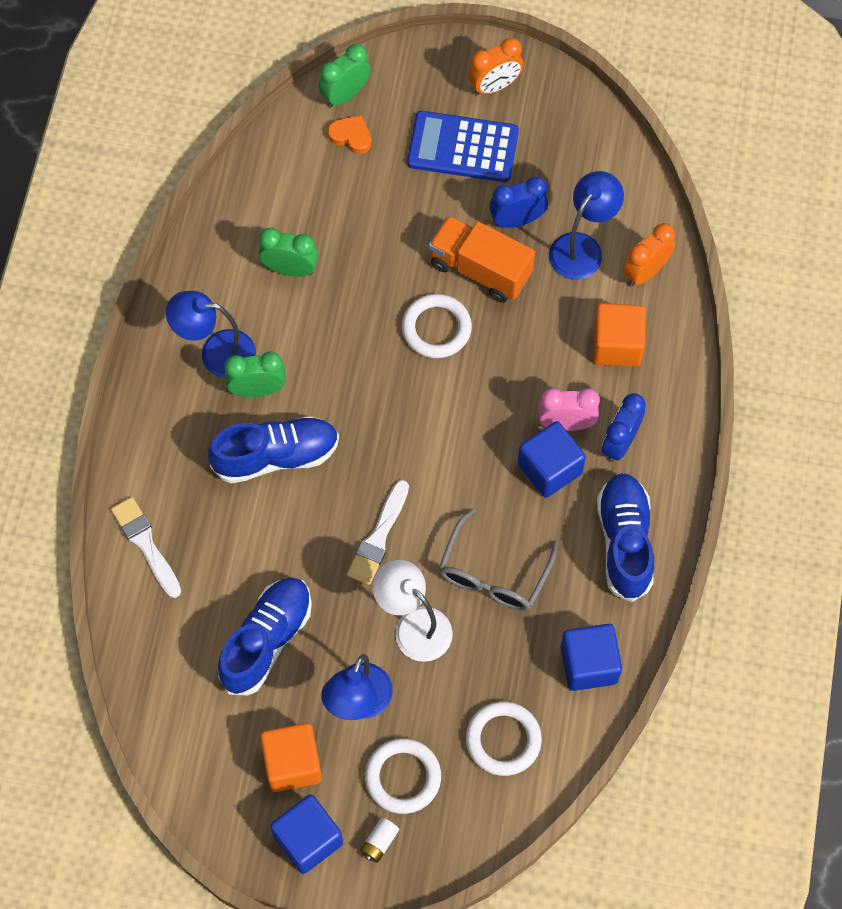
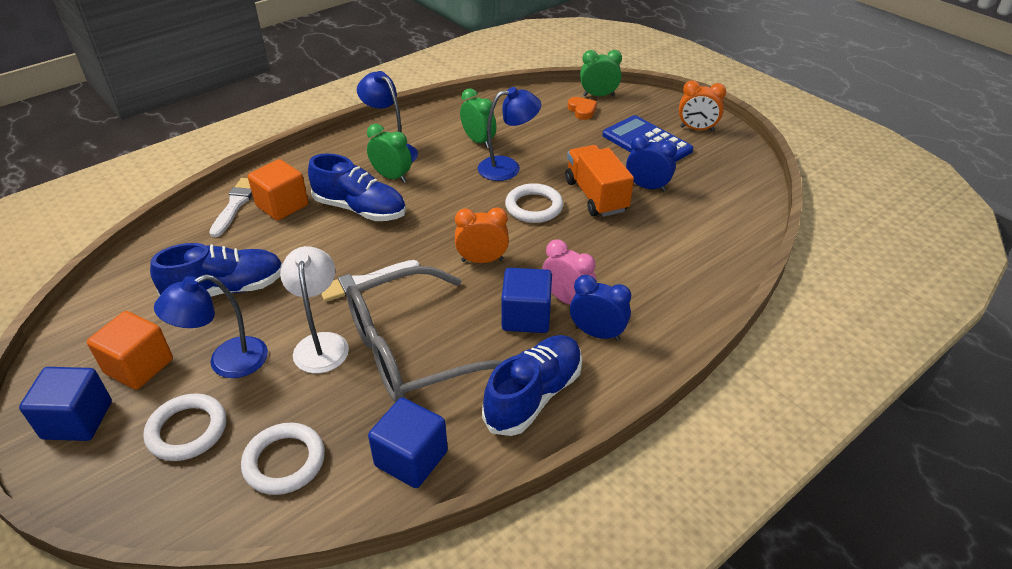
camera: 40 degrees right, 25 degrees down
(379, 842) = (112, 461): white battery -> none
(494, 573) = (413, 350): grey glasses -> grey glasses, size x1.56
(582, 247) = (680, 220): blue lamp -> blue lamp (508, 167)
(616, 345) = (653, 279): orange cube -> orange cube (282, 205)
(620, 442) = (597, 333): blue clock -> blue clock turned 45 degrees clockwise
(645, 272) = (716, 254): orange clock -> orange clock (482, 260)

